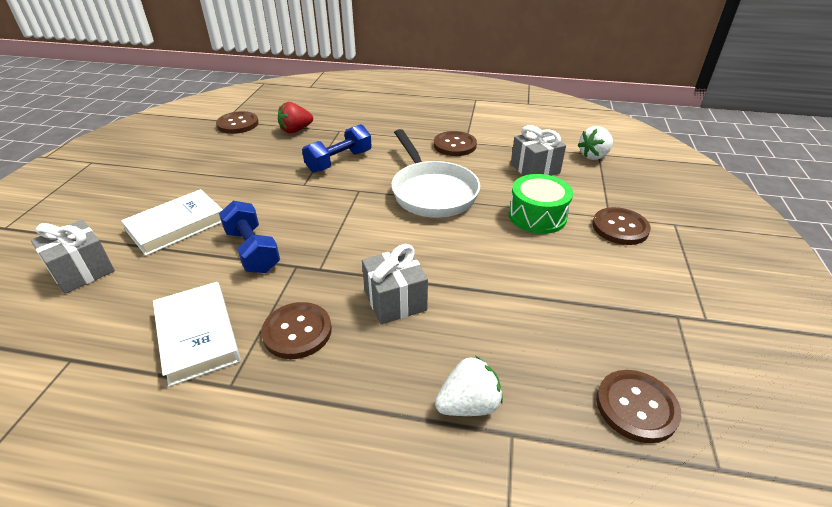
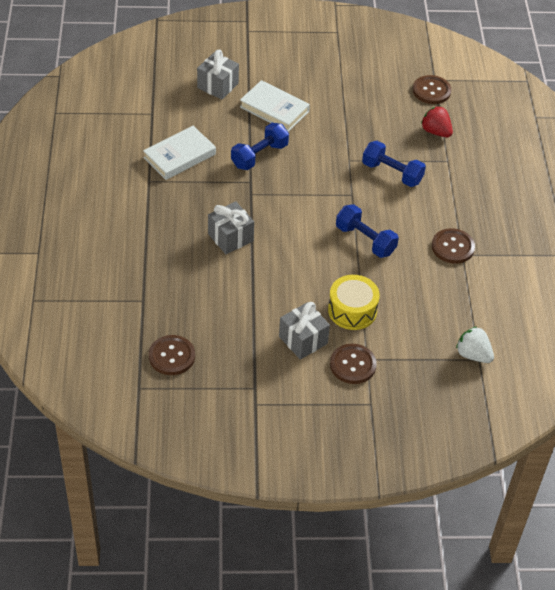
camera: 75 degrees right, 10 degrees up
(297, 331) = (193, 197): brown button -> none
(432, 192) = (365, 240): white pan -> blue dumbbell
(468, 405) = (157, 281): white strawberry -> none
(535, 168) = (430, 308): grey gift -> grey gift (303, 340)
(537, 216) = (352, 310): green drum -> yellow drum

